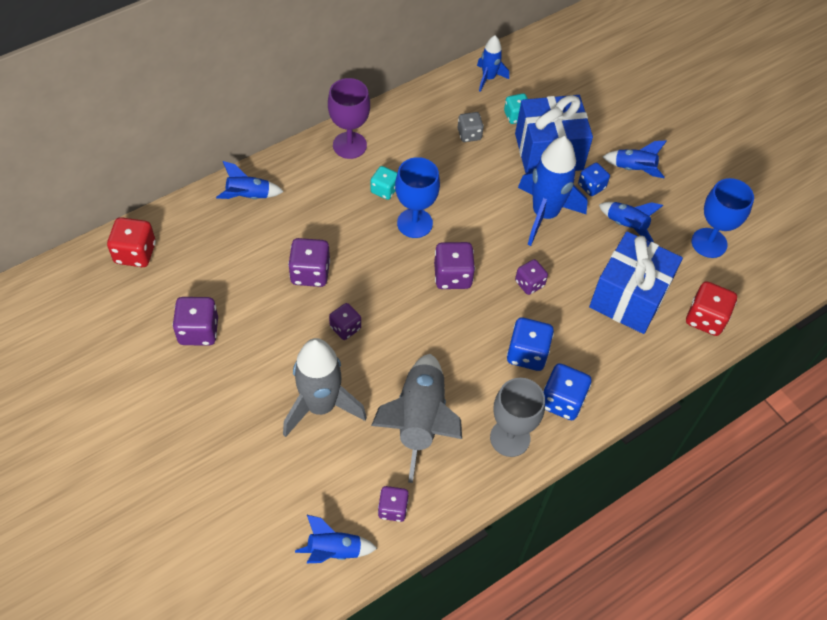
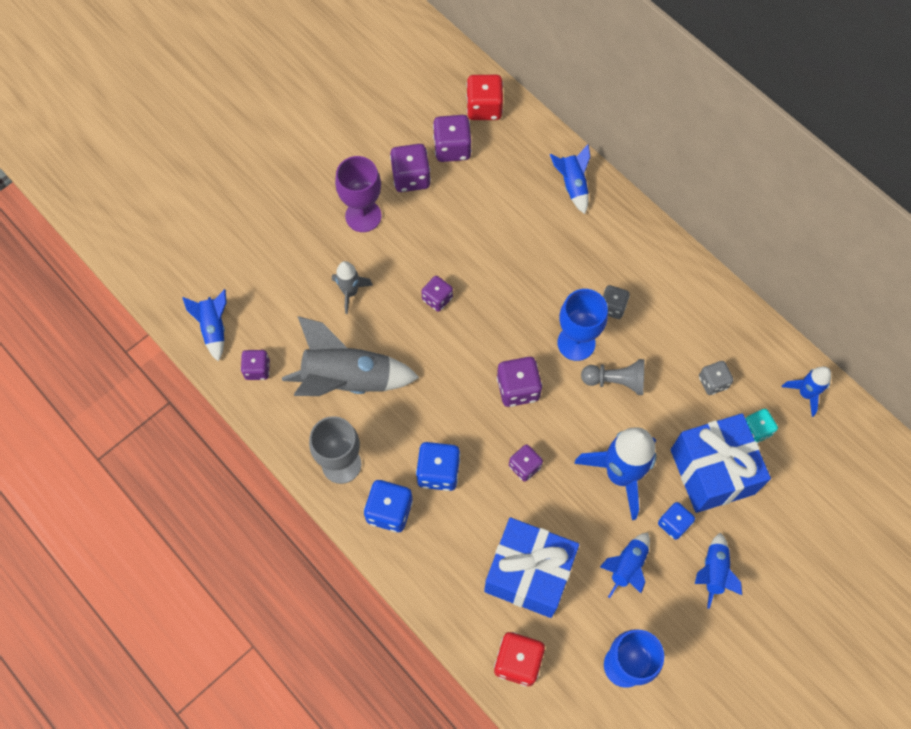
camera: 85 degrees right, 10 degrees up
(310, 273) = (493, 257): purple dice -> purple dice (452, 148)
(320, 406) = (350, 292): grey rocket -> grey rocket, size x0.53
(349, 145) = (663, 264): purple goblet -> purple goblet (363, 216)
(384, 190) = (612, 307): turquoise dice -> grey dice
(457, 201) = (616, 381): none -> grey pawn

